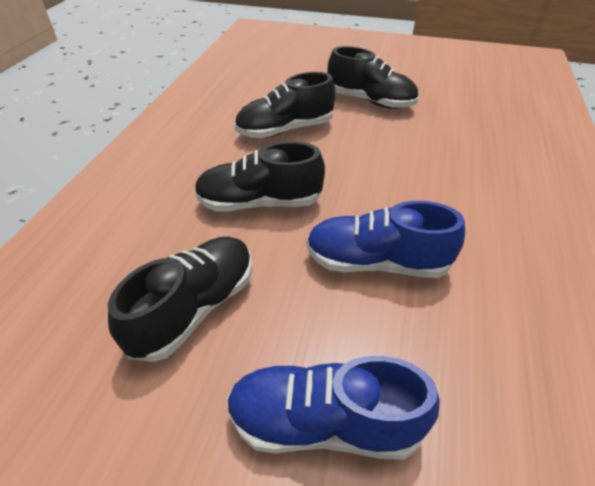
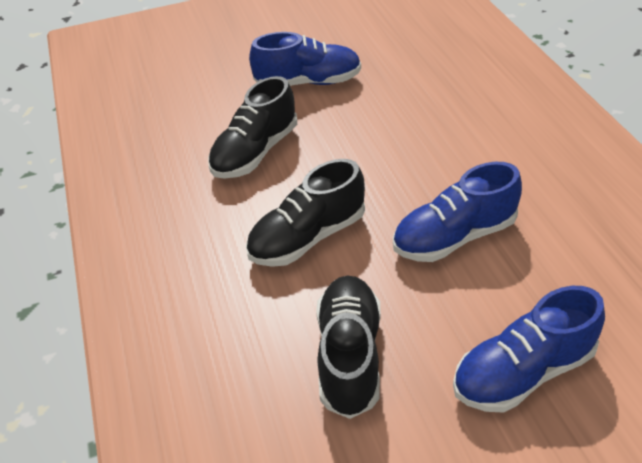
camera: 30 degrees left, 0 degrees up
(370, 101) = (308, 82): black shoe -> blue shoe

